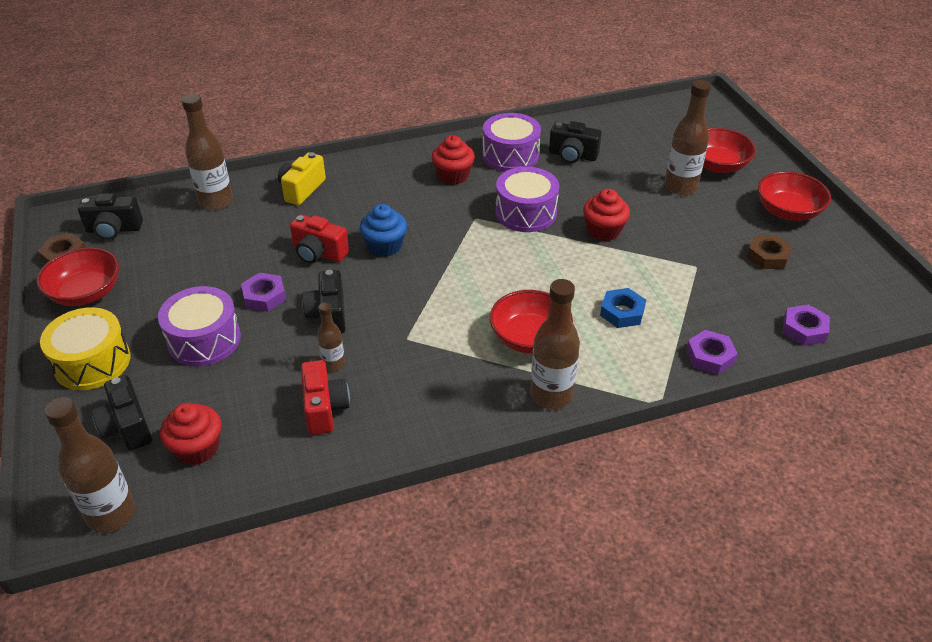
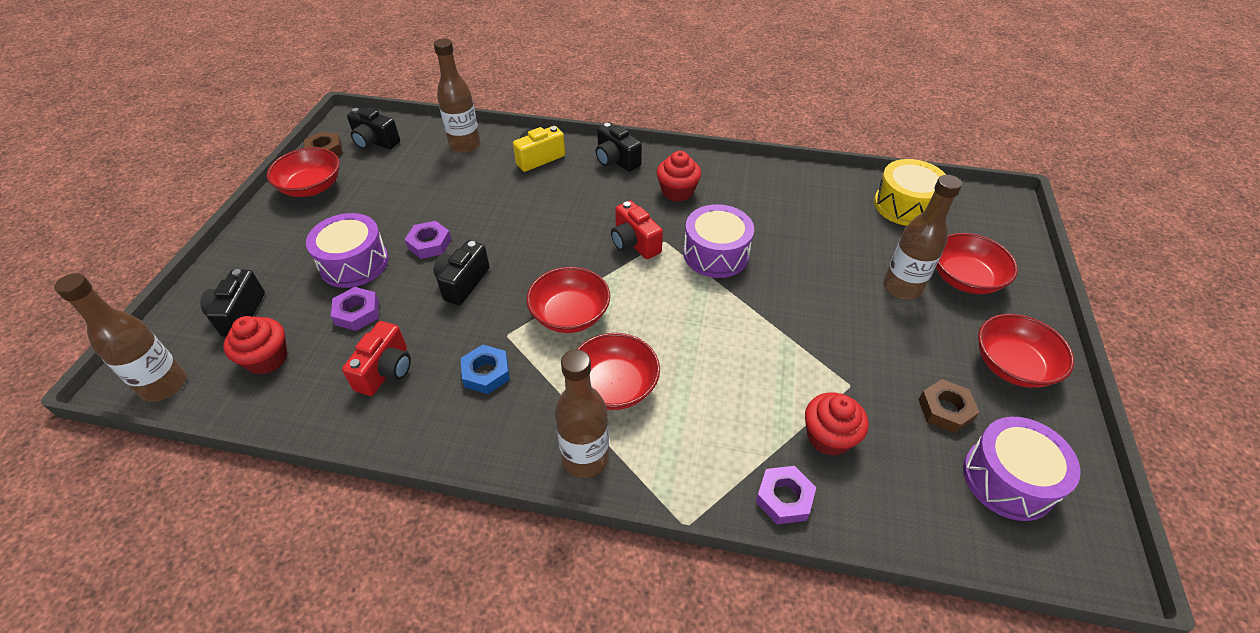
camera: 30 degrees right, 5 degrees up
(92, 362) = (265, 247): yellow drum -> yellow drum (905, 205)
(319, 253) = (503, 222): red camera -> red camera (634, 243)
(333, 364) = (428, 331): brown bottle -> none
(384, 246) = (562, 237): blue cupcake -> none
(447, 302) = (570, 315): none -> red bowl
(510, 155) = (747, 190): purple drum -> purple drum (1008, 479)
(572, 155) = (810, 212): black camera -> black camera (616, 160)
(603, 231) = (779, 303): red cupcake -> red cupcake (828, 437)
(622, 312) = (728, 401): blue nut -> blue nut (486, 373)
(804, 329) = (923, 520): purple nut -> purple nut (357, 312)

